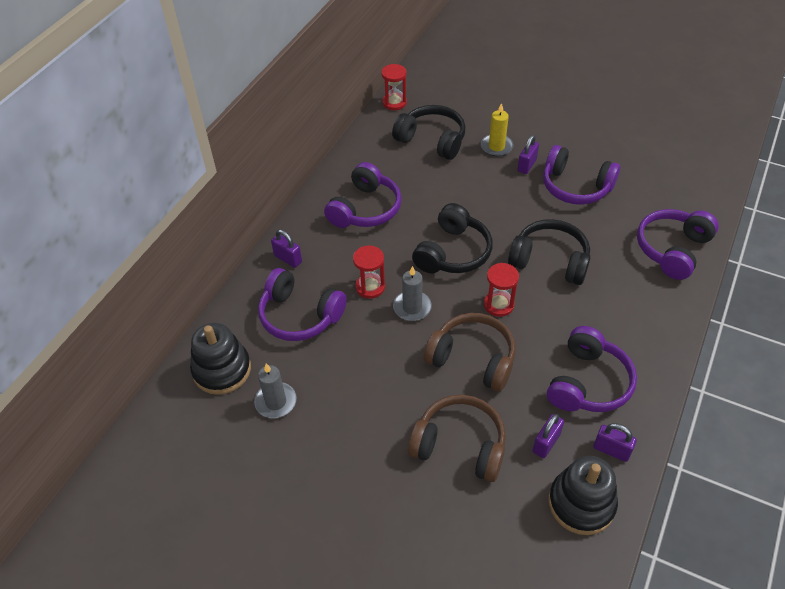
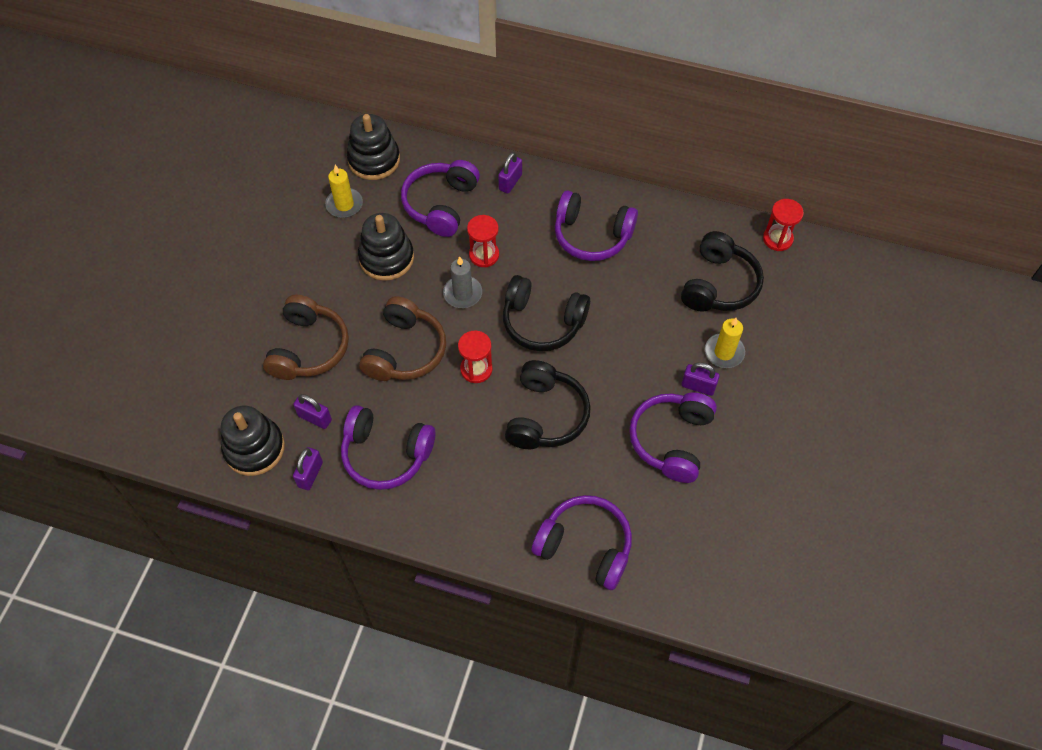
camera: 80 degrees right, 10 degrees up
(276, 402) = (344, 204): grey candle -> yellow candle
(357, 367) = (386, 258): none -> black stacking toy

